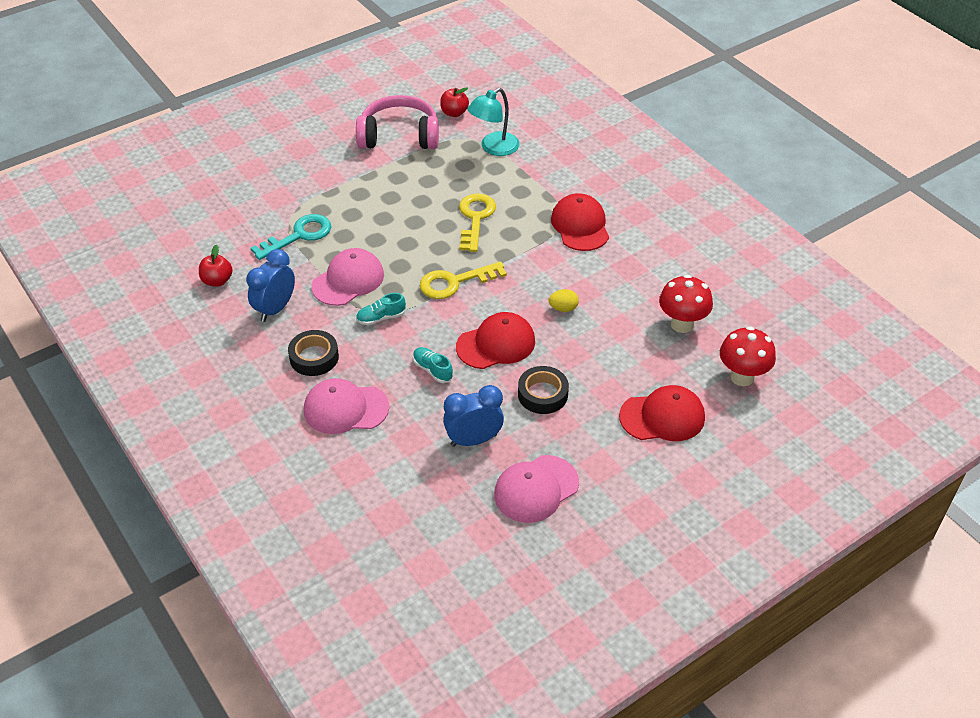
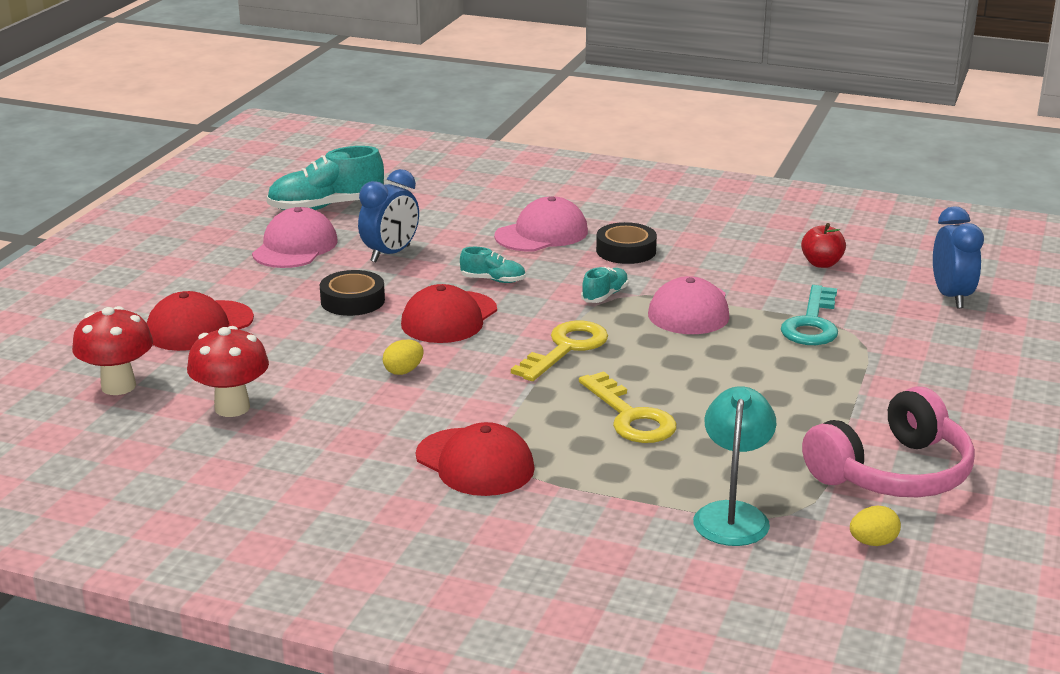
camera: 145 degrees right, 20 degrees down
(275, 309) = (724, 266): blue clock -> blue clock (951, 297)
(454, 113) = (873, 542): red apple -> yellow egg
(468, 543) = (326, 207): none -> turquoise shoe

